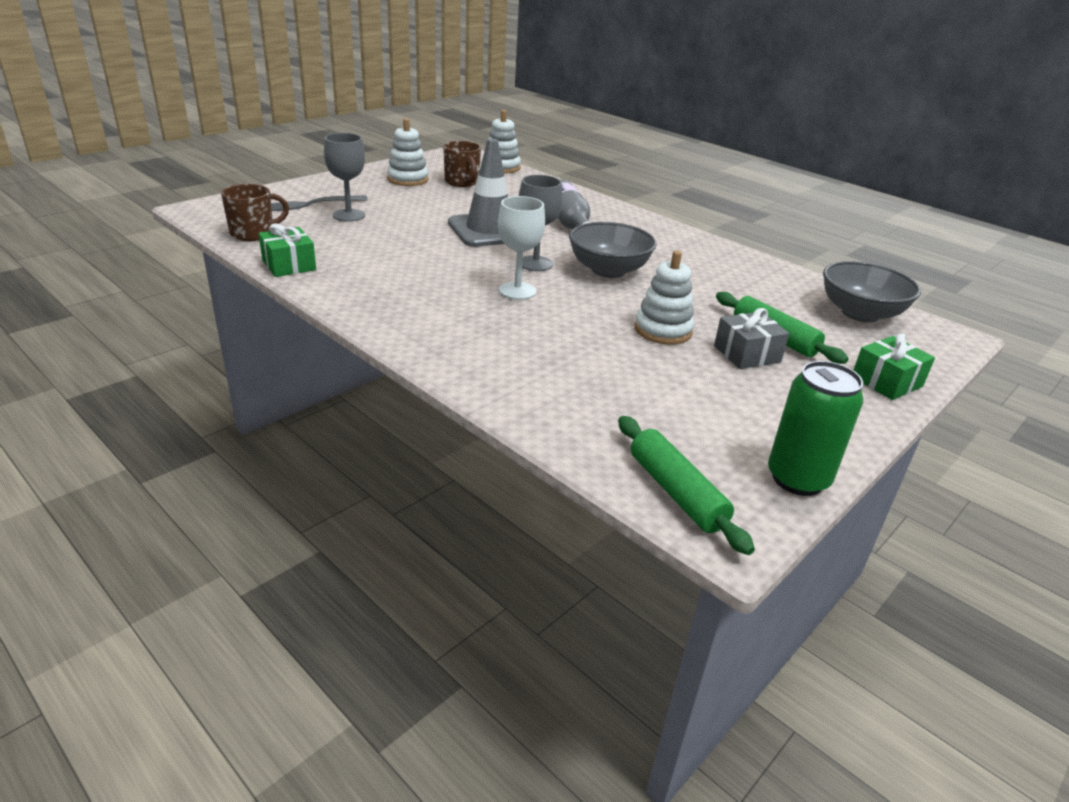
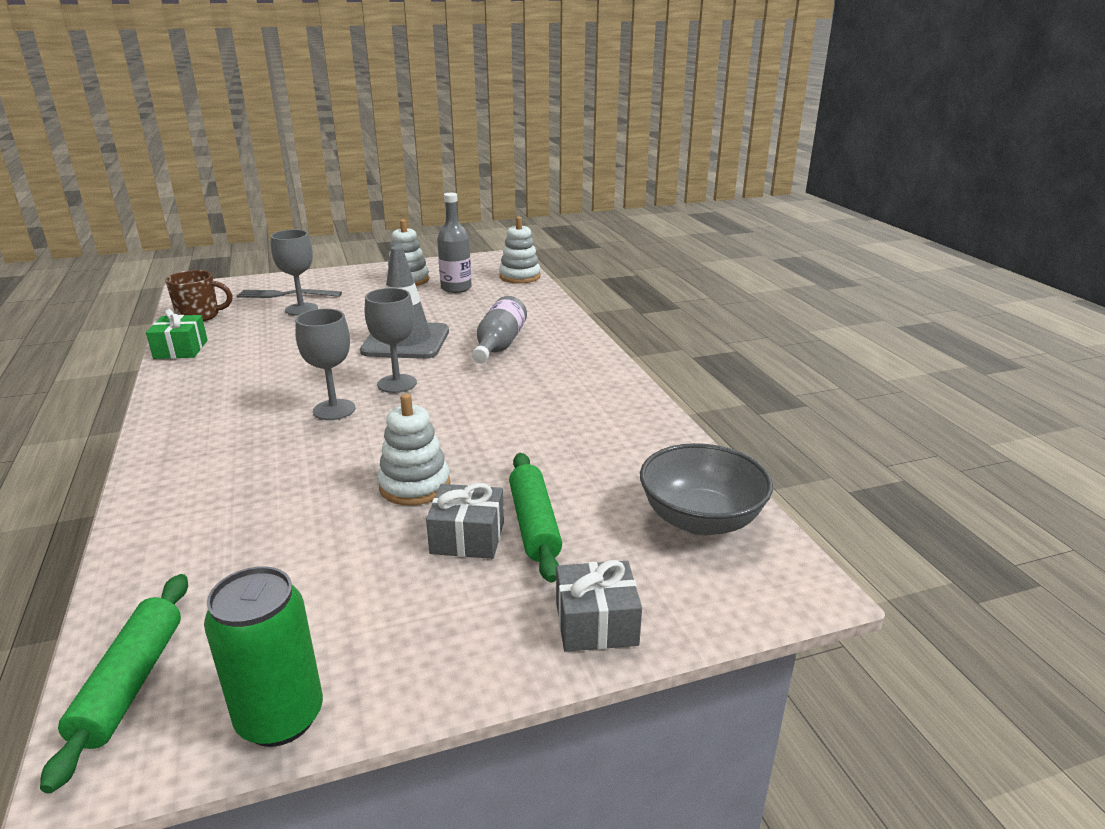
camera: 30 degrees right, 5 degrees down
(462, 182) = (456, 288): brown mug -> grey bottle
(517, 291) = (334, 410): white goblet -> grey goblet
(608, 270) = (461, 404): grey bowl -> none
(886, 381) = (596, 623): green gift -> grey gift

